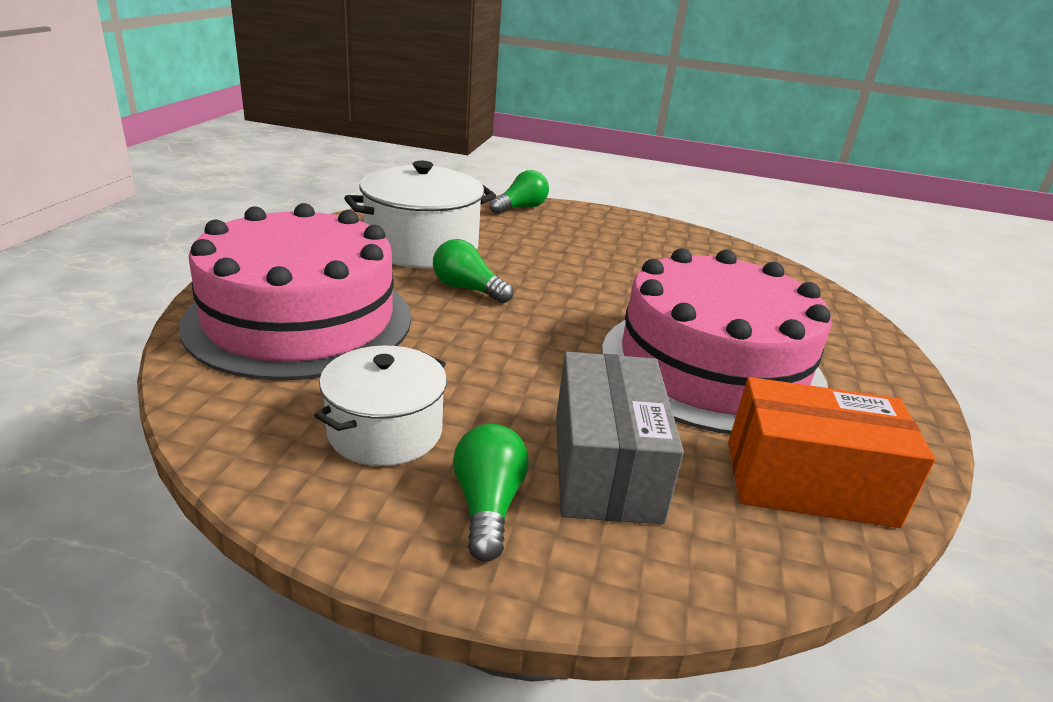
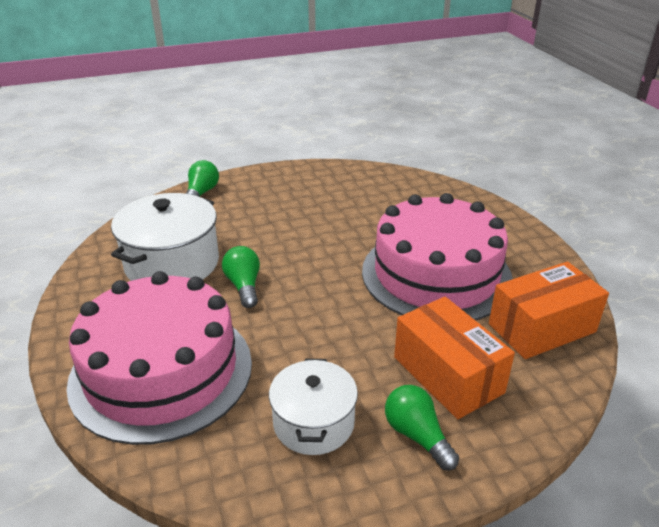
camera: 30 degrees left, 5 degrees up
(467, 289) = (244, 286): green light bulb -> green light bulb turned 75 degrees clockwise
(605, 466) = (448, 375): grey box -> orange box

